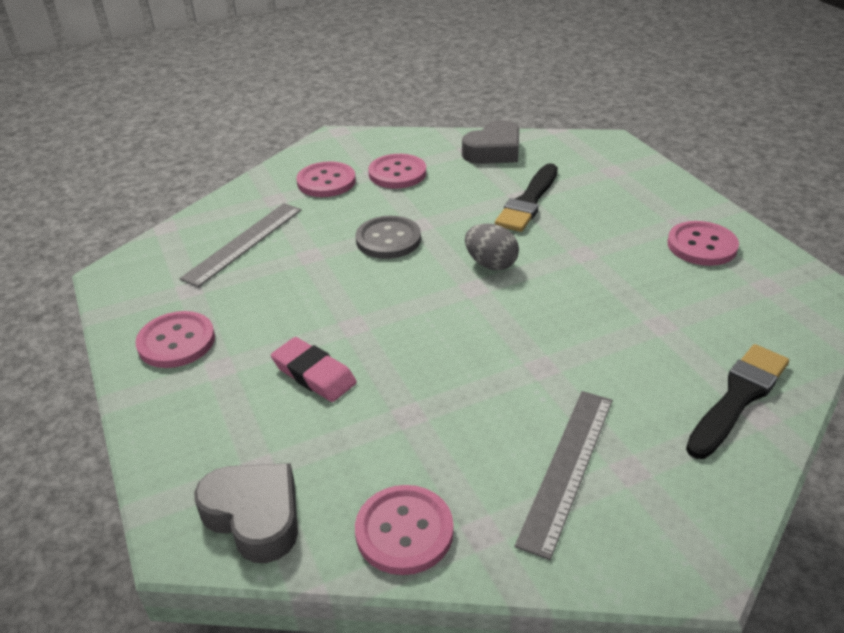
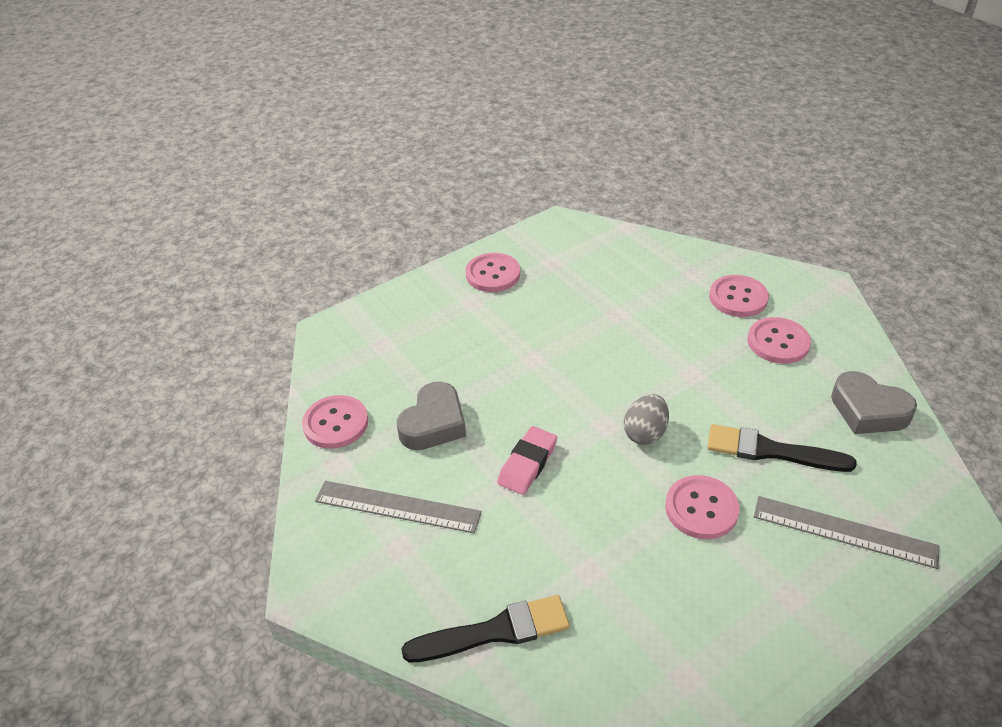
camera: 80 degrees right, 5 degrees up
(243, 243) = (620, 273): grey ruler -> grey ruler (844, 531)
(254, 516) = (344, 352): grey heart -> grey heart (434, 423)
(314, 374) = (473, 349): pink eraser -> pink eraser (527, 463)
(388, 239) = (658, 357): grey button -> none
(701, 245) = (746, 615): pink button -> pink button (701, 509)
(738, 397) = (495, 631): black brush -> black brush turned 45 degrees counterclockwise

